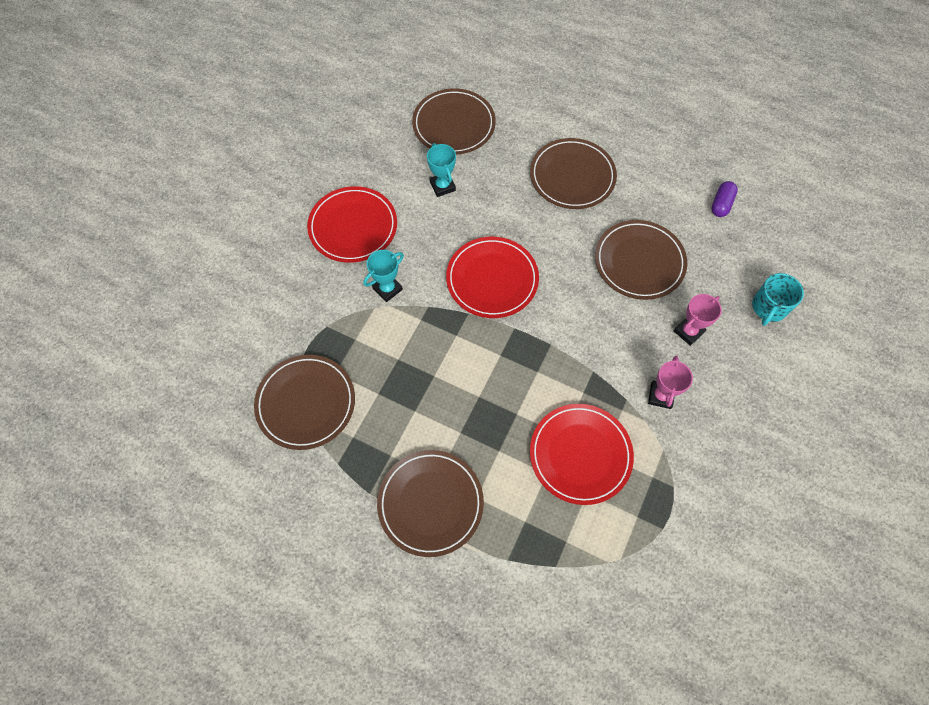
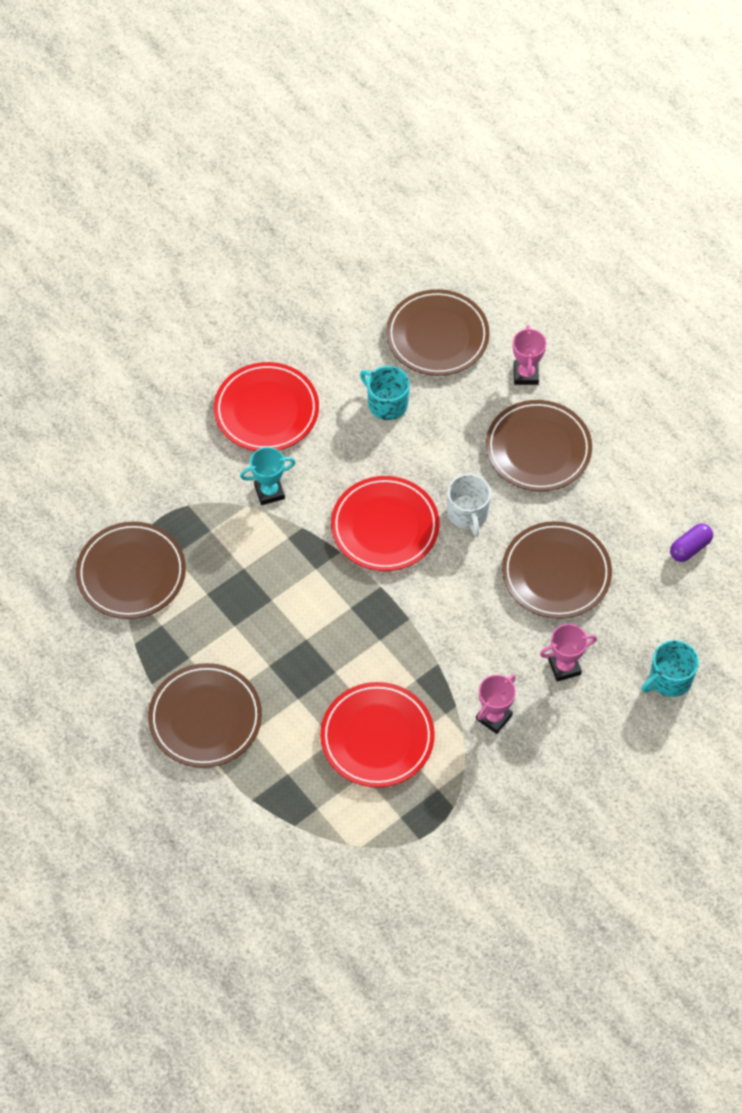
camera: 25 degrees right, 5 degrees down
(442, 186) = (386, 403): turquoise trophy -> turquoise mug
(532, 128) = (525, 374): none -> pink trophy
(549, 244) = (468, 514): none -> white mug

